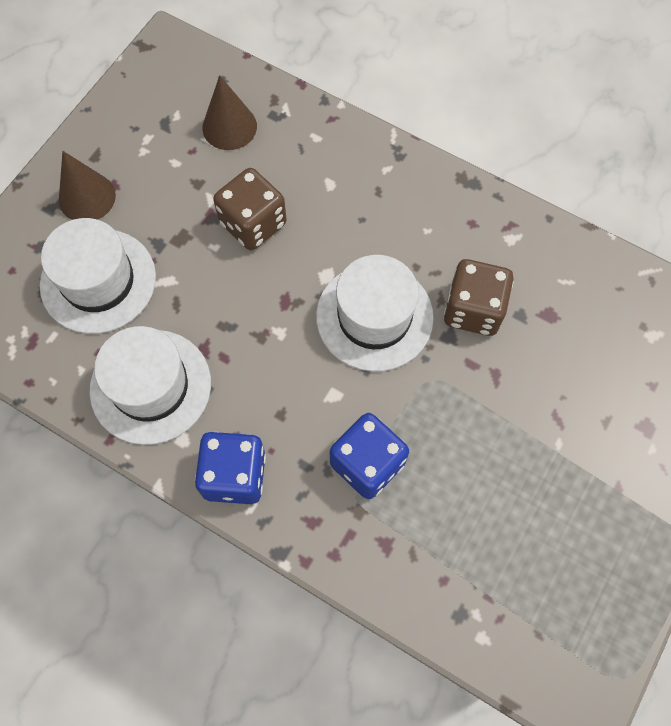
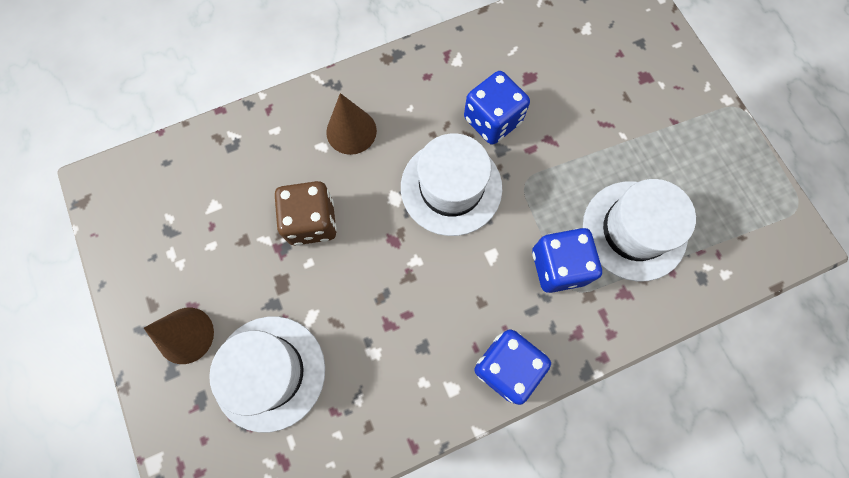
camera: 55 degrees left, 5 degrees up
(150, 386) = (392, 386): white hat -> white hat (634, 230)
(229, 127) = (213, 185): brown cone -> brown cone (351, 131)
(473, 310) = (492, 120): brown dice -> blue dice

